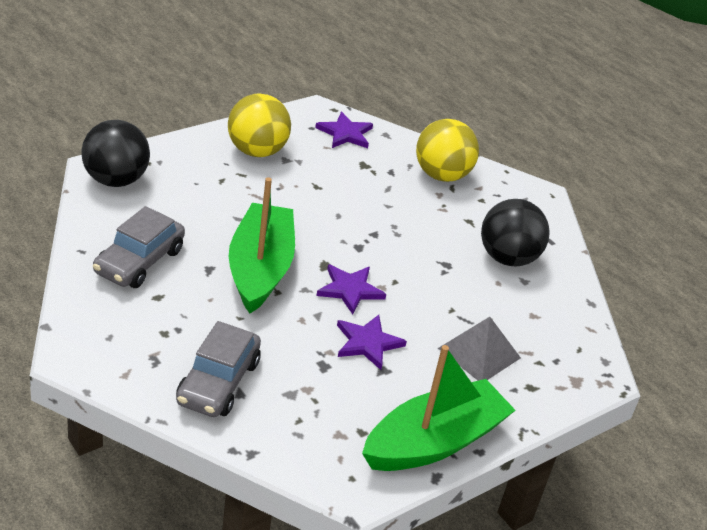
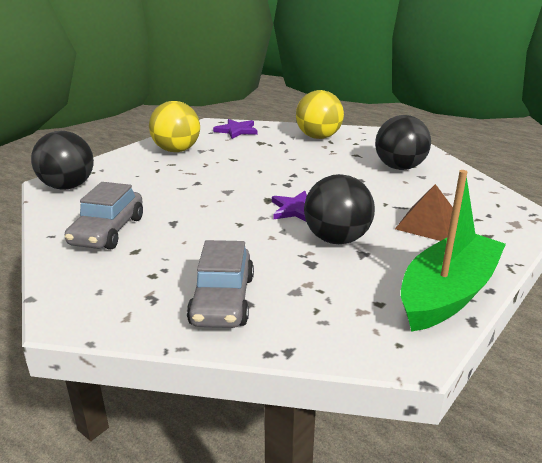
camera: 10 degrees left, 10 degrees down
(260, 269) = (216, 213): green boat -> none
(367, 343) = (337, 239): purple star -> black ball
(479, 353) = (428, 224): grey pyramid -> brown pyramid

